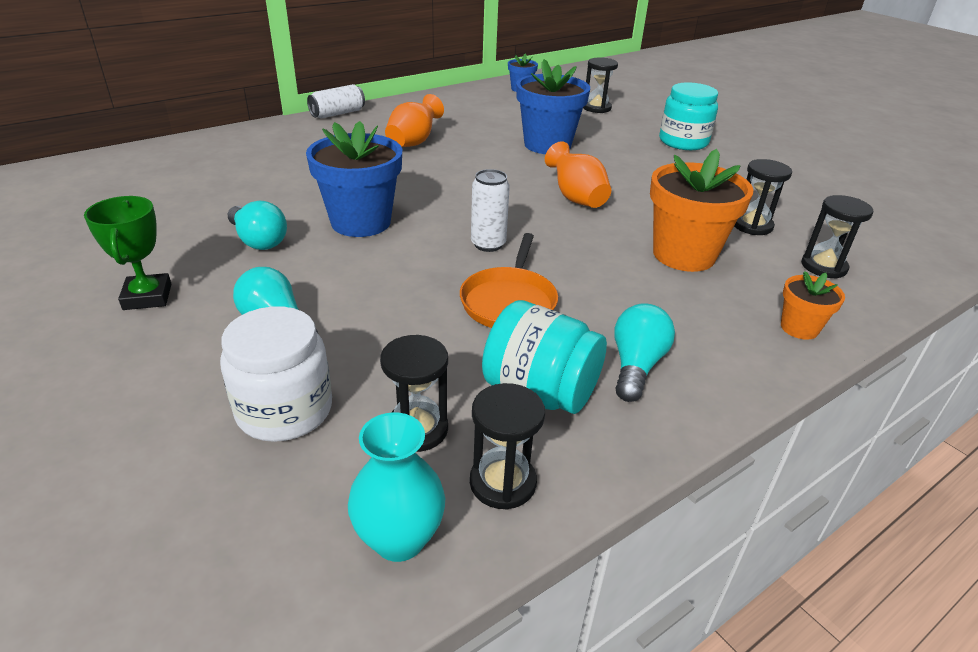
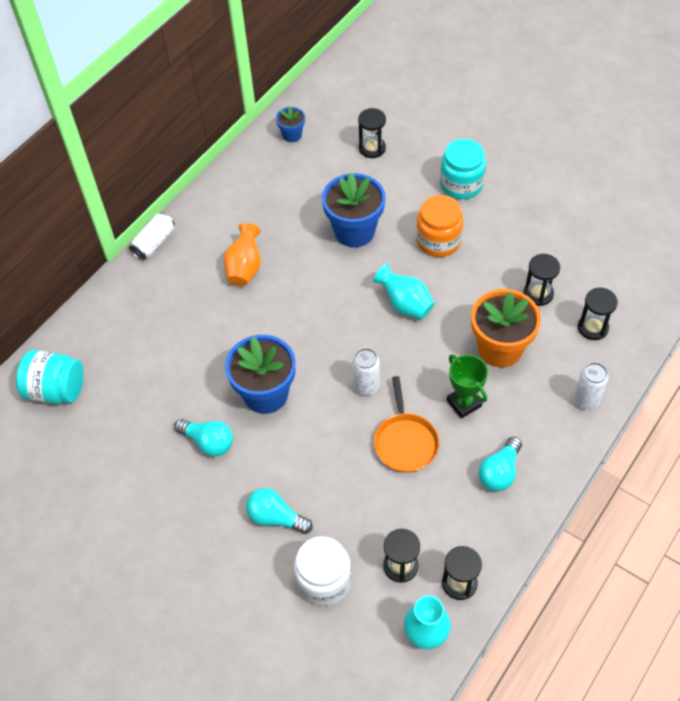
camera: 15 degrees left, 20 degrees up
(147, 297) = (178, 525): green trophy -> green trophy (464, 403)
(540, 391) = (454, 513): turquoise jar -> turquoise jar (56, 390)
(576, 198) = (405, 304): orange vase -> turquoise vase
(636, 366) = (500, 472): turquoise light bulb -> turquoise light bulb turned 150 degrees counterclockwise
(639, 168) = (438, 241): none -> orange jar
(799, 328) = (586, 400): orange flower pot -> white can

